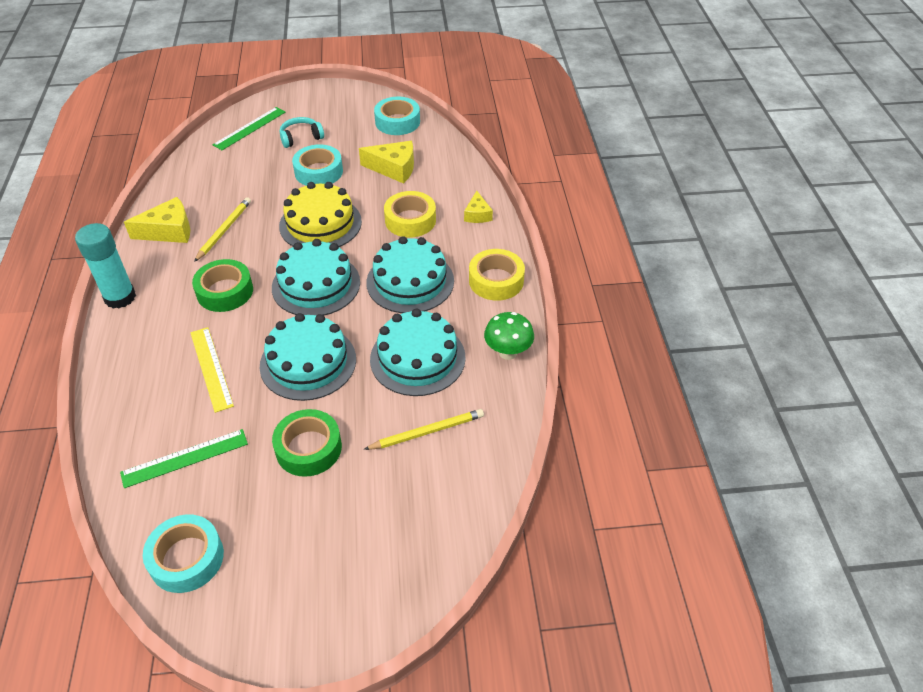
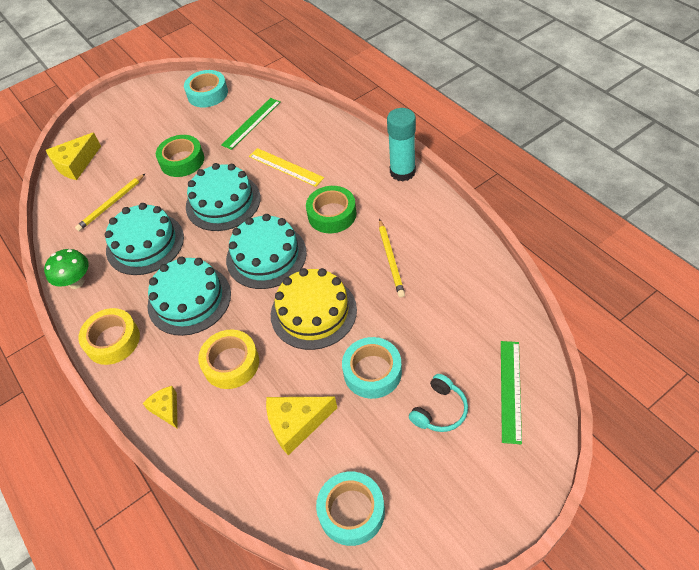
camera: 155 degrees right, 5 degrees up
(169, 231) = (435, 234): yellow cheese -> yellow cheese (75, 164)

